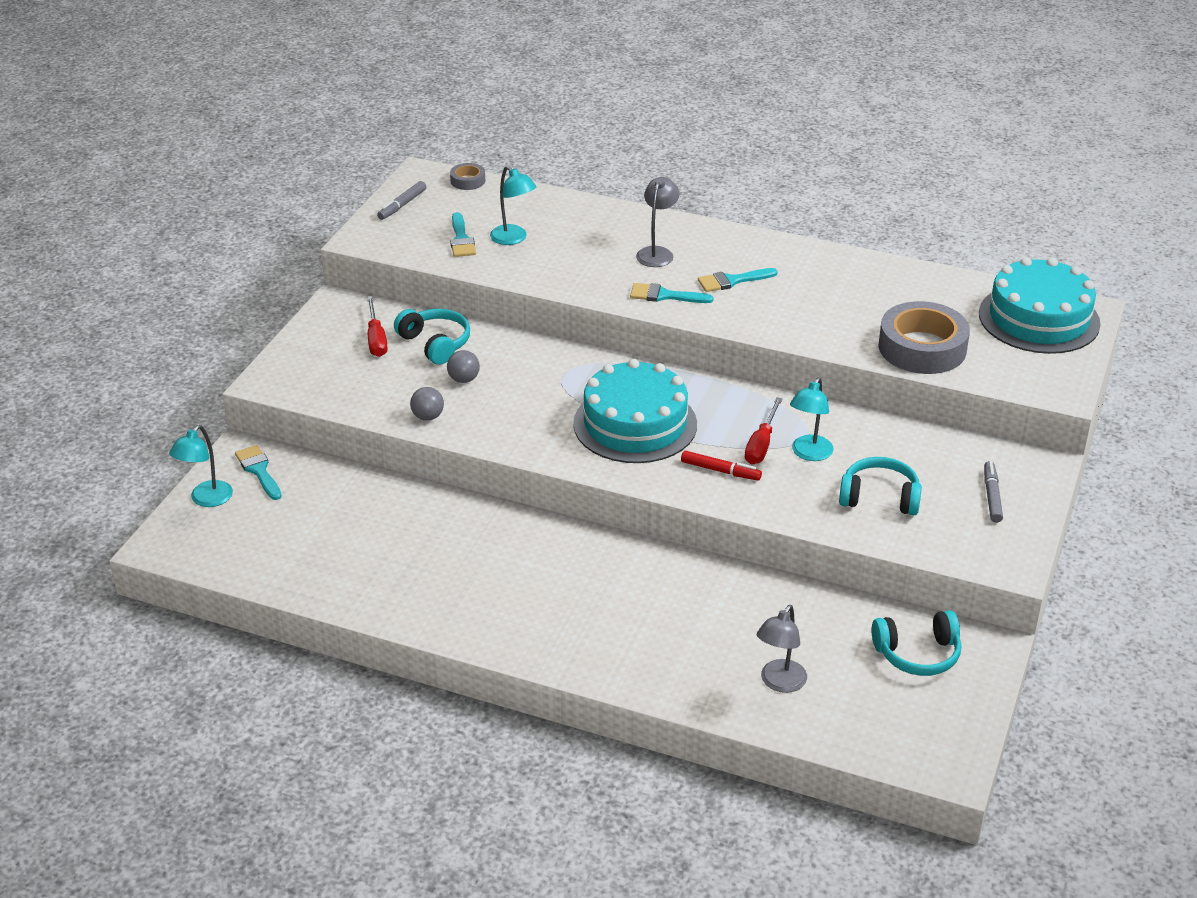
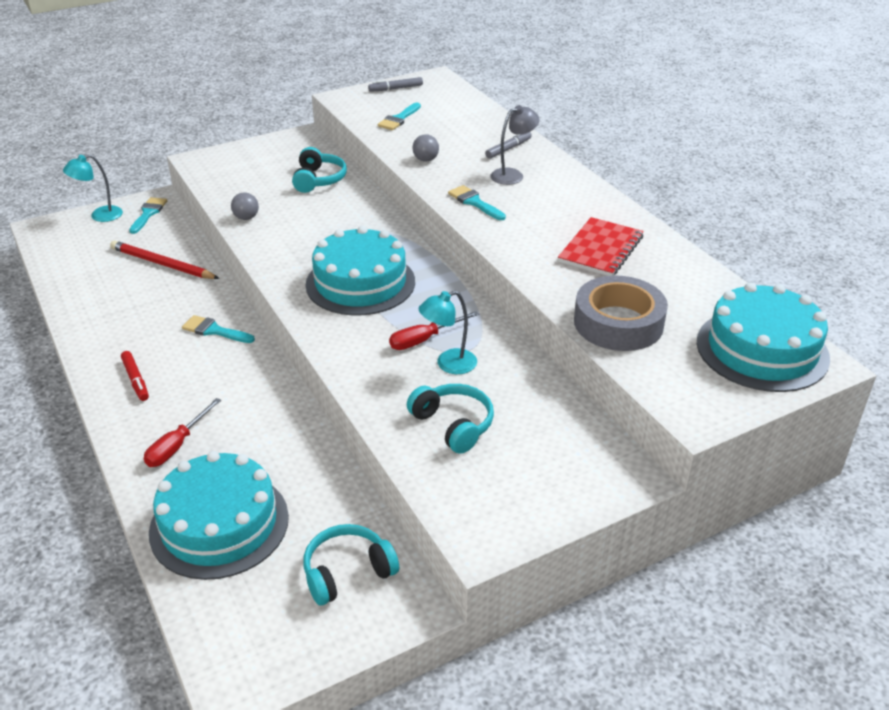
camera: 40 degrees right, 0 degrees up
(366, 512) = (162, 264): none -> red pencil
(376, 339) = (290, 163): red screwdriver -> red screwdriver (177, 445)
(464, 379) = (301, 207): grey ball -> grey ball (425, 160)
(468, 181) = (457, 90): grey tape -> none
(513, 239) = (431, 131): turquoise lamp -> none
(720, 471) = (367, 342): red marker -> red marker (136, 380)
(732, 281) = (538, 213): turquoise brush -> turquoise brush (214, 330)
(779, 683) = (219, 524): grey lamp -> turquoise cake
(826, 291) = (600, 249): none -> red notebook
(918, 654) = (347, 572): turquoise headphones -> turquoise headphones turned 120 degrees clockwise
(992, 496) = (547, 476): grey marker -> grey marker (508, 149)

